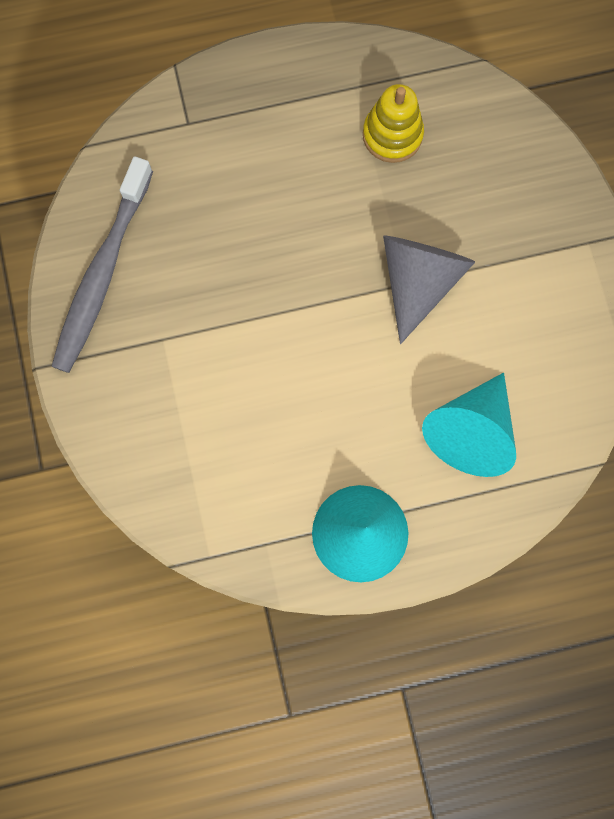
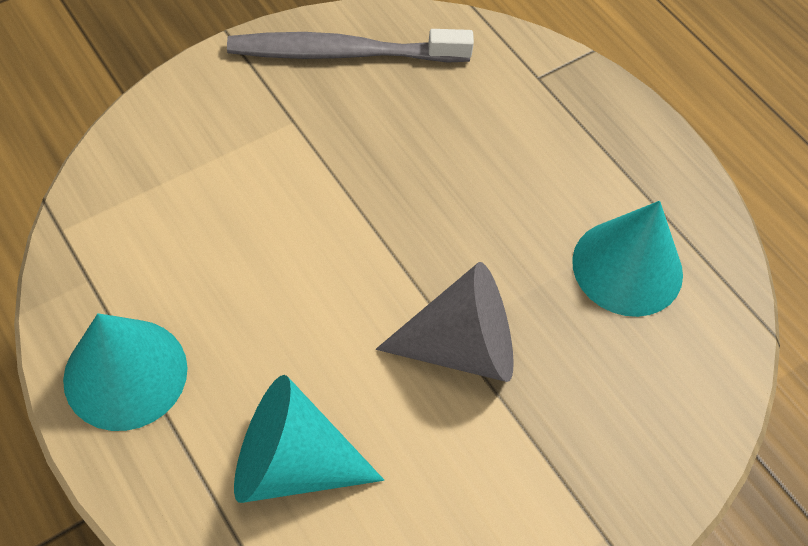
camera: 65 degrees right, 20 degrees down
(392, 135) = (627, 267): yellow stacking toy -> turquoise cone

